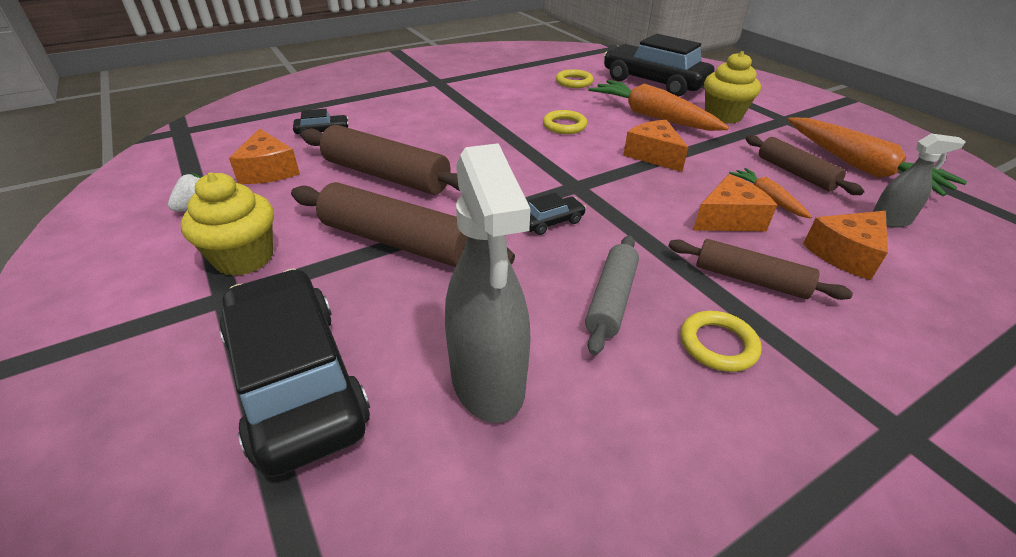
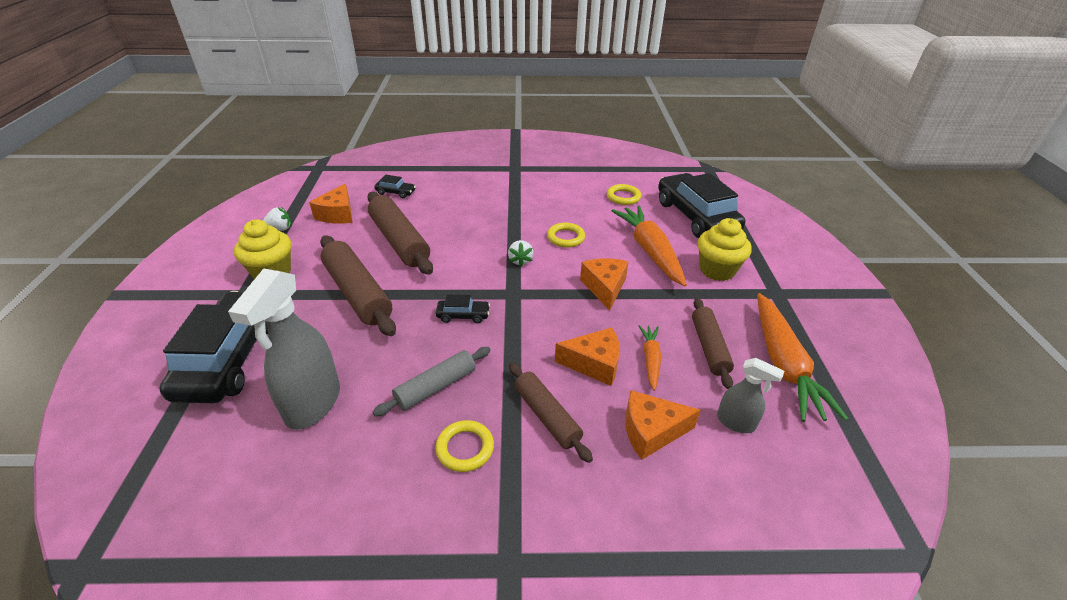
camera: 30 degrees right, 0 degrees up
(546, 156) = (520, 260): none -> white strawberry

